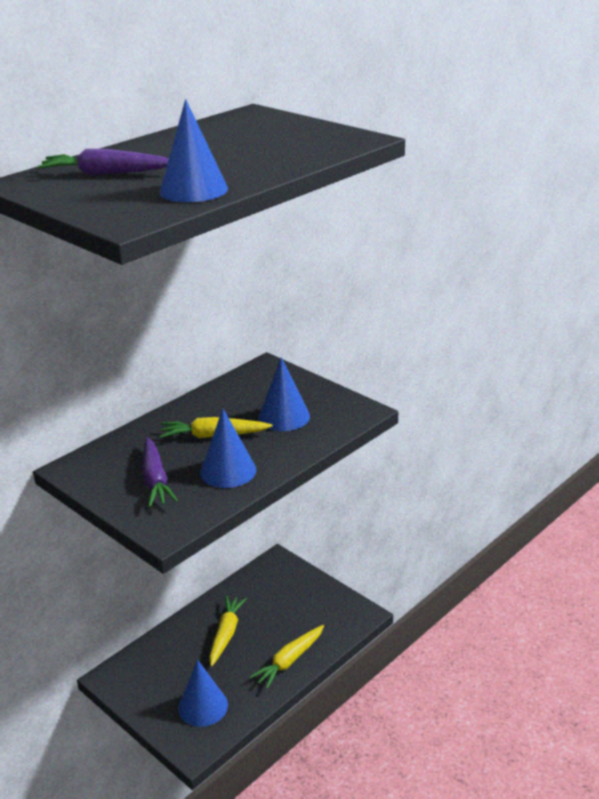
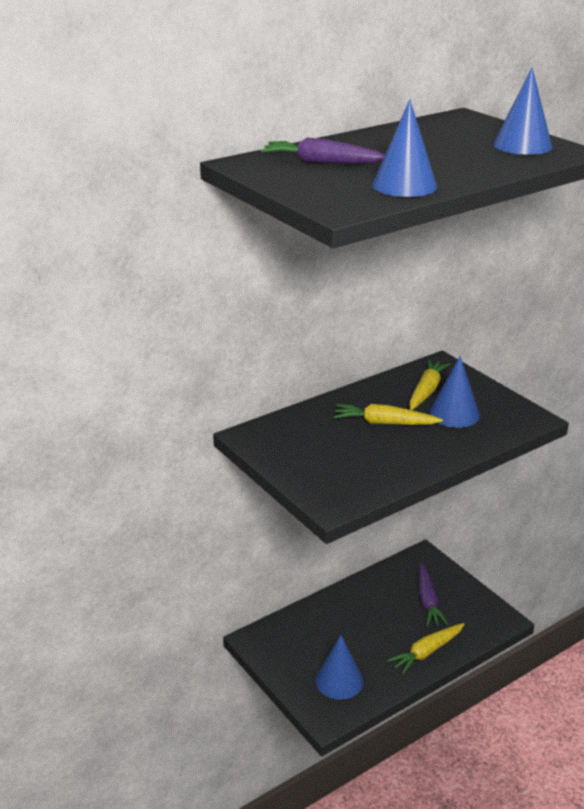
camera: 10 degrees right, 0 degrees up
(155, 480) = (326, 457): purple carrot -> purple carrot (428, 601)
(226, 634) = (367, 617): yellow carrot -> yellow carrot (426, 391)
(228, 471) = (396, 458): blue cone -> blue cone (522, 145)

